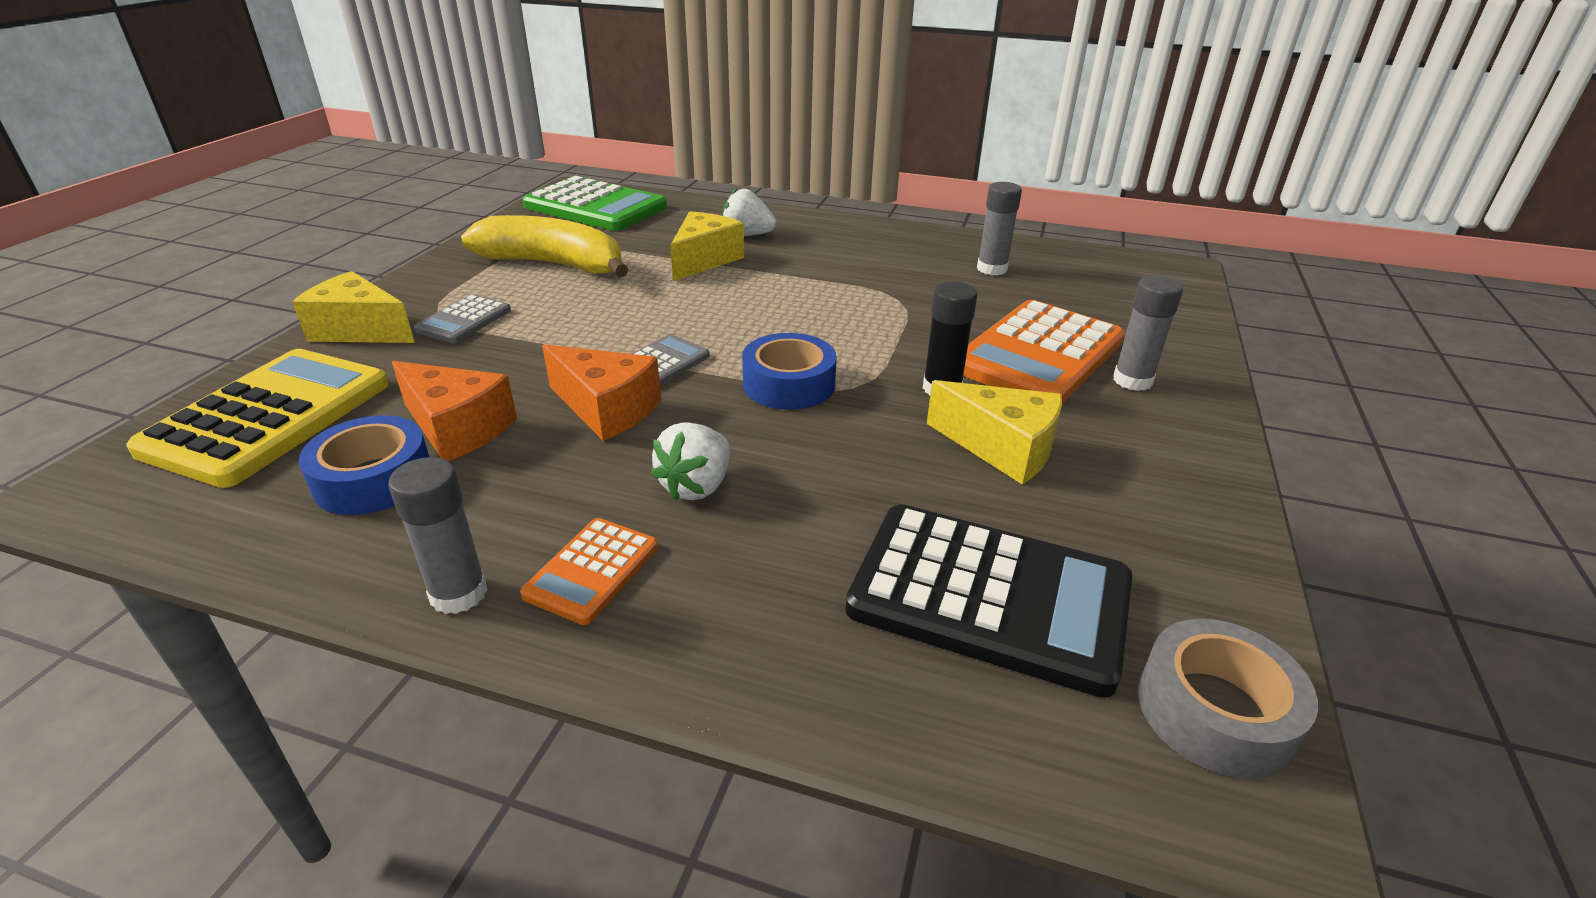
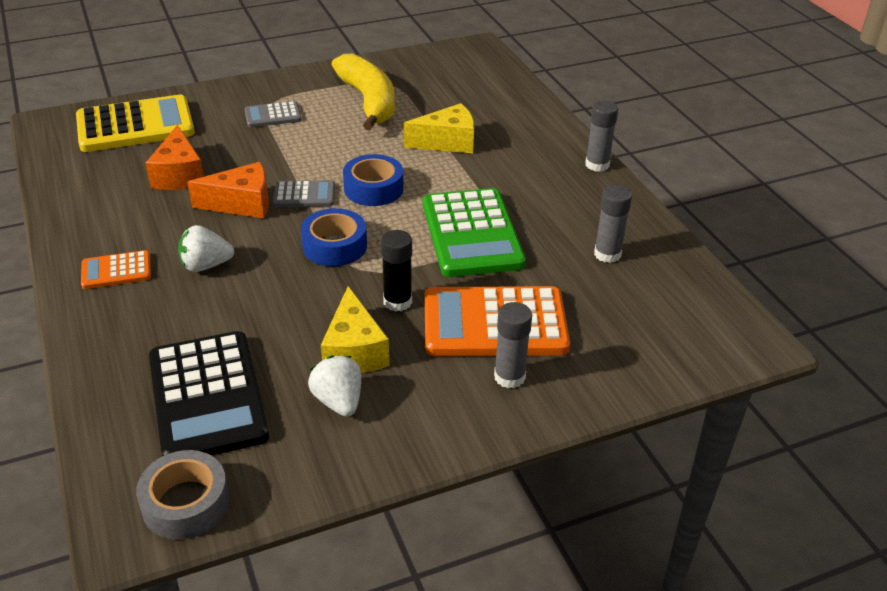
camera: 50 degrees right, 5 degrees up
(360, 330) = (228, 96): yellow cheese -> none
(373, 479) = (121, 179): blue tape -> blue tape (373, 188)
(458, 594) = (72, 246): grey glue stick -> grey glue stick (597, 165)
(595, 207) = (464, 68): green calculator -> green calculator (471, 234)
(606, 409) = (242, 204): orange cheese -> orange cheese turned 90 degrees counterclockwise
(747, 235) = (507, 137): white strawberry -> white strawberry (338, 401)

